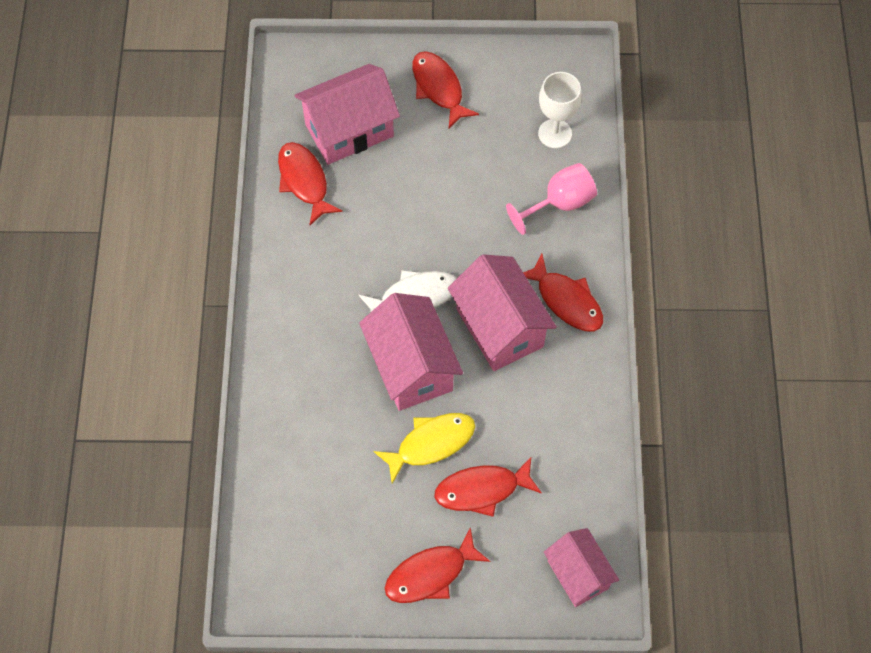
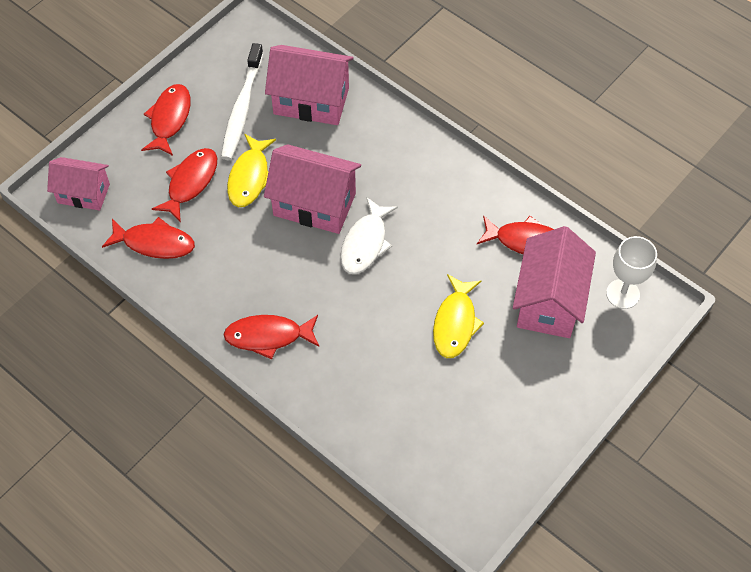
camera: 130 degrees right, 5 degrees down
(361, 517) = (242, 109): none -> white toothbrush
(428, 179) = (455, 323): none -> yellow fish
(439, 88) = (536, 393): red fish -> red fish (154, 243)
(499, 327) = (290, 278): pink house -> pink house (311, 101)
(555, 133) = (416, 446): white goblet -> white goblet (622, 294)
(559, 203) = (351, 397): pink goblet -> none

